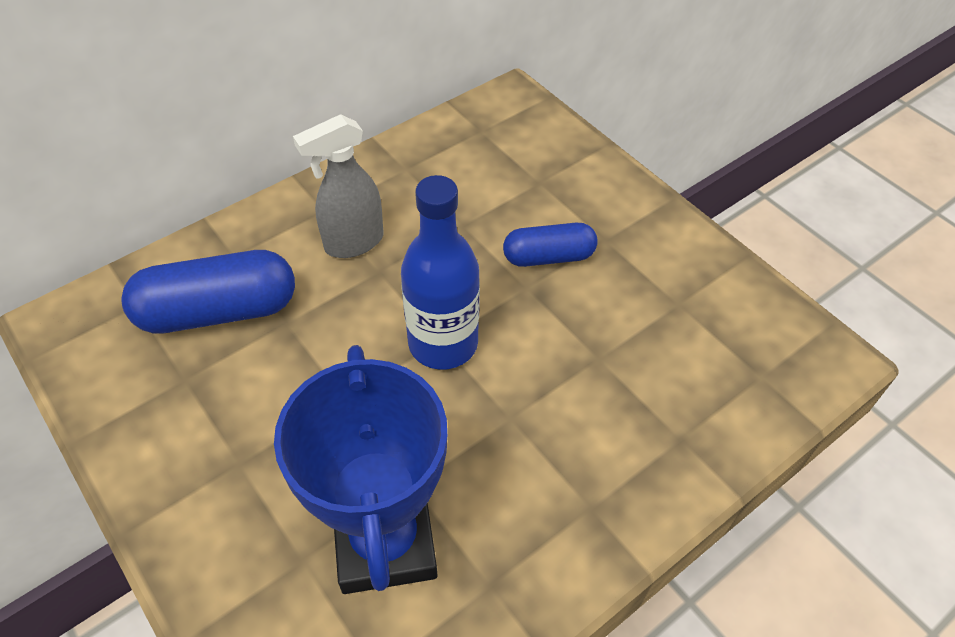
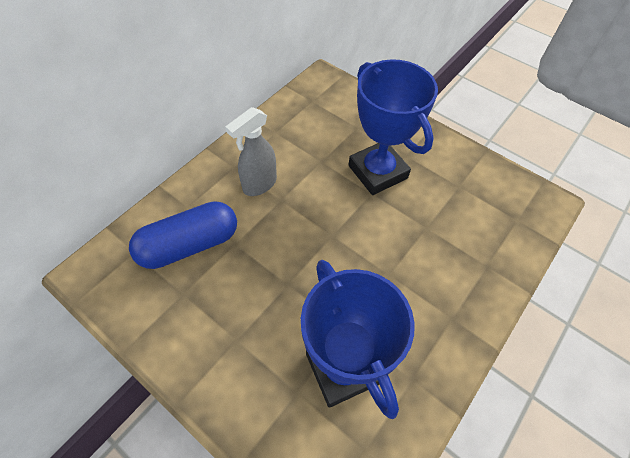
camera: 15 degrees left, 5 degrees up
(443, 343) = (334, 237): blue bottle -> none
(548, 257) = (377, 172): blue capsule -> blue trophy

